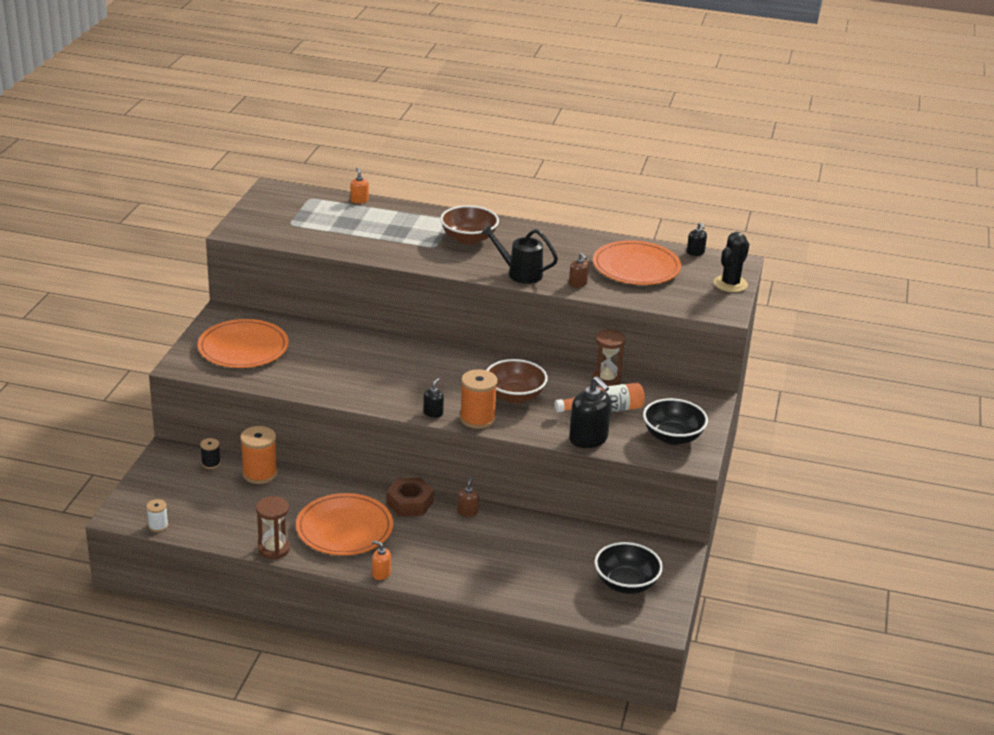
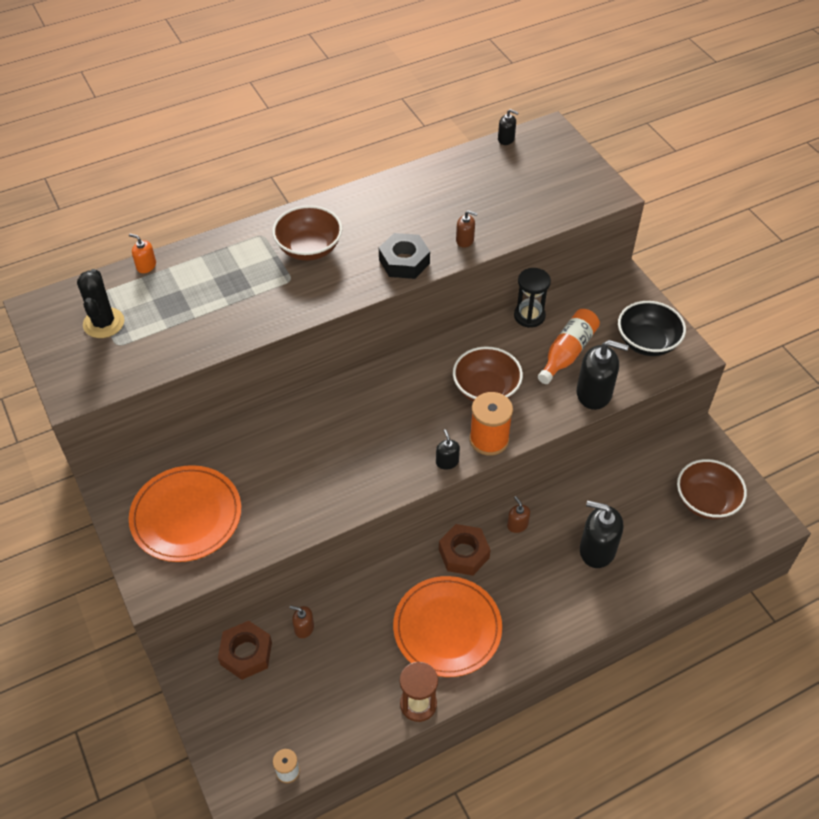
camera: 40 degrees left, 20 degrees up
(211, 463) = (246, 653): black spool -> brown nut
(259, 473) = (304, 628): orange spool -> brown soap dispenser
(381, 573) = (532, 652): orange soap dispenser -> none
(504, 557) = (597, 550): none -> black soap dispenser
(519, 273) = (404, 261): black watering can -> black nut
(606, 379) = (529, 316): brown hourglass -> black hourglass
(626, 584) = (706, 501): black bowl -> brown bowl
(636, 267) = (484, 188): orange plate -> none
(730, 284) = (574, 158): black cactus -> black cactus (104, 323)

